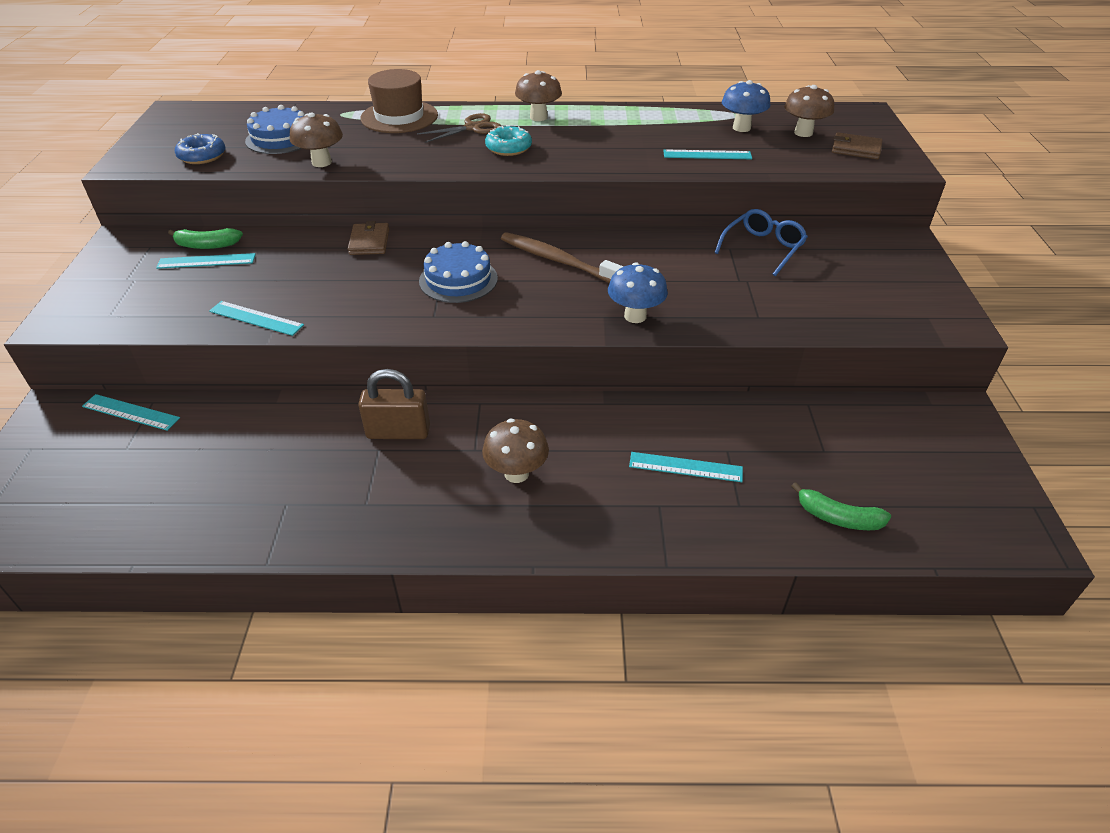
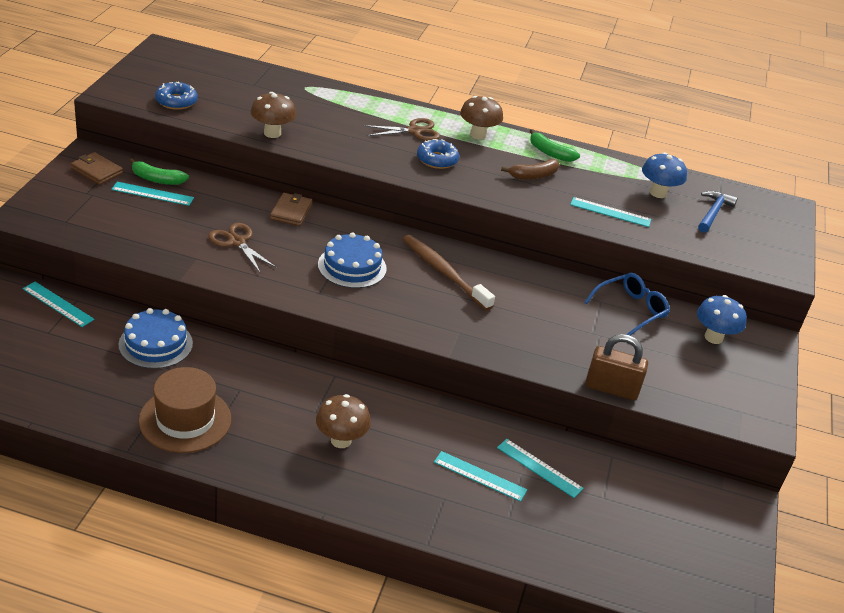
camera: 10 degrees right, 5 degrees down
(256, 318) = (177, 255): turquoise ruler -> turquoise ruler (539, 468)
(281, 138) = (246, 100): blue cake -> blue cake (155, 344)
(320, 287) = (237, 242): none -> brown scissors
(398, 432) = (260, 380): brown padlock -> brown padlock (611, 388)
(399, 117) = (355, 103): brown hat -> brown hat (185, 420)
(508, 148) = (437, 160): turquoise donut -> blue donut
(613, 140) = (533, 176): none -> brown banana
(635, 316) = (486, 339): blue mushroom -> blue mushroom (713, 337)
(803, 133) = (713, 213): brown mushroom -> blue hammer
(838, 518) = (584, 552): green banana -> green banana (550, 153)
(856, 149) = (751, 242): brown wallet -> brown wallet (97, 171)

